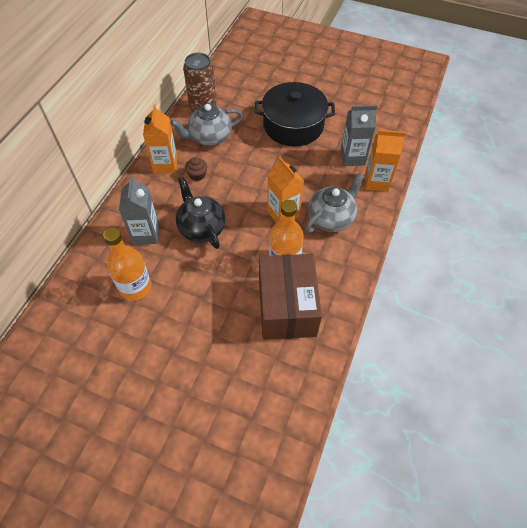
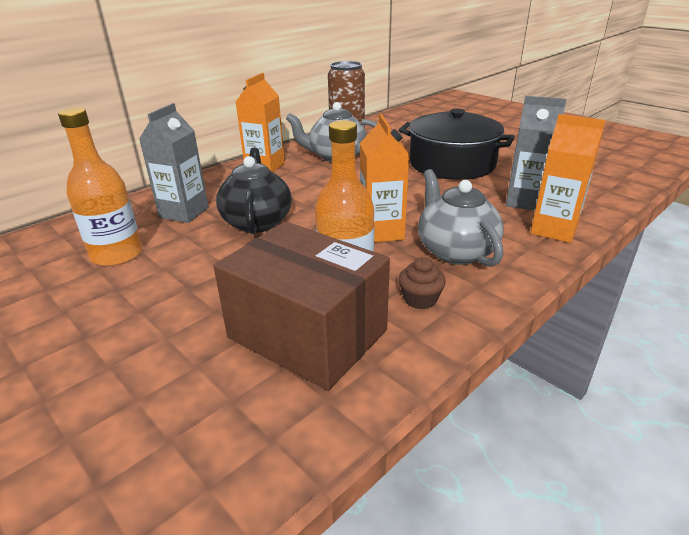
camera: 25 degrees right, 25 degrees down
(197, 175) = (294, 180): brown cupcake -> brown cupcake (420, 299)
(286, 307) = (307, 334): brown box -> brown box turned 75 degrees counterclockwise
(331, 218) = (455, 251): grey teapot -> grey teapot turned 90 degrees counterclockwise

